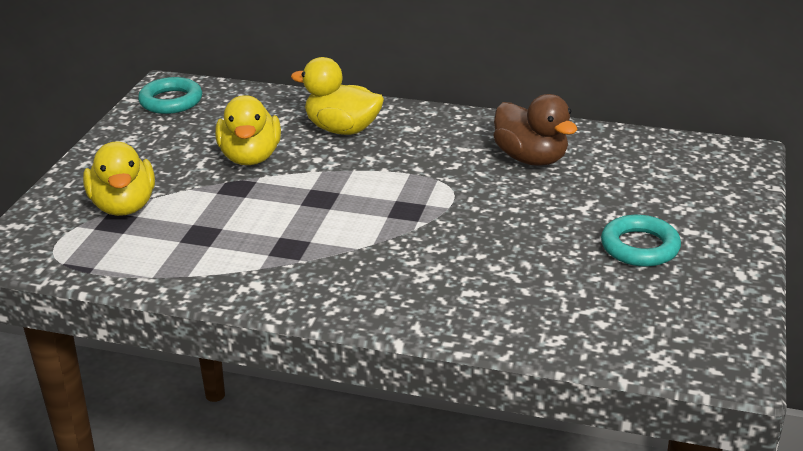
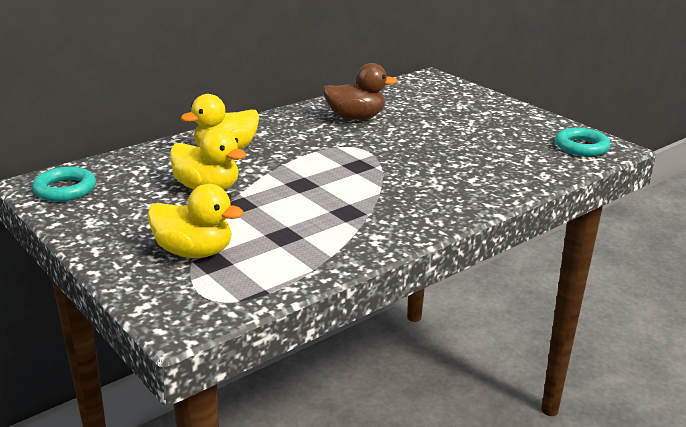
camera: 55 degrees left, 5 degrees down
(640, 247) = (484, 127): turquoise ring -> turquoise ring (581, 147)

